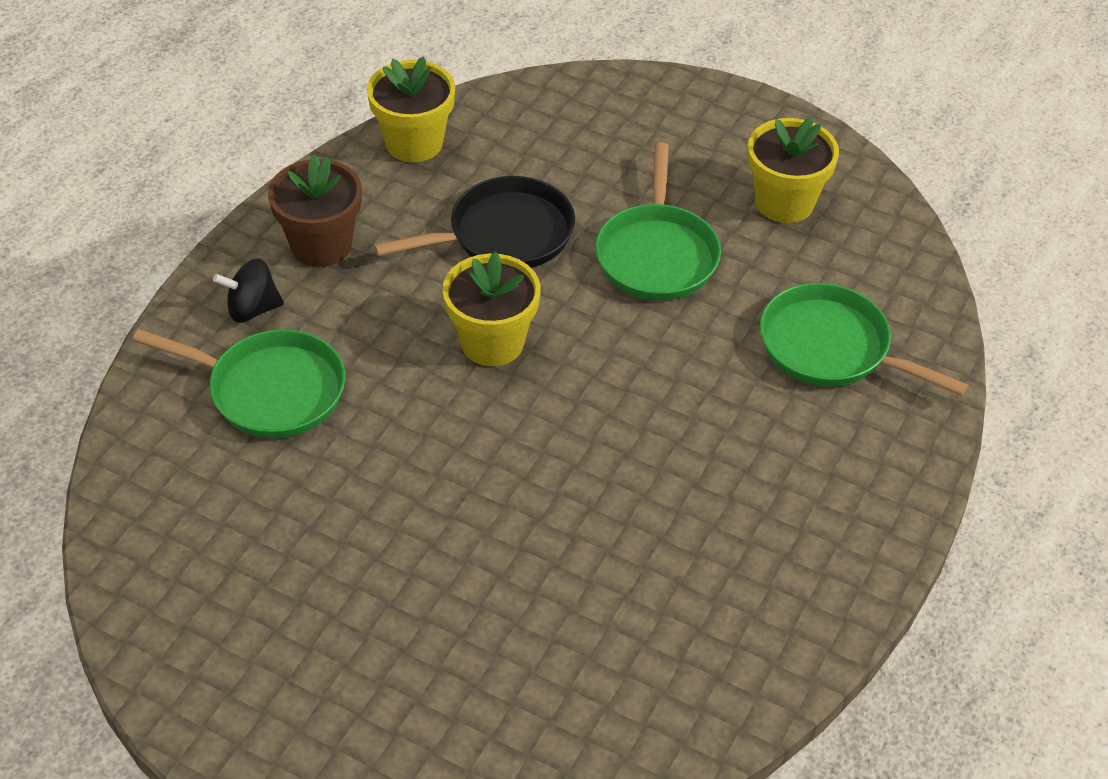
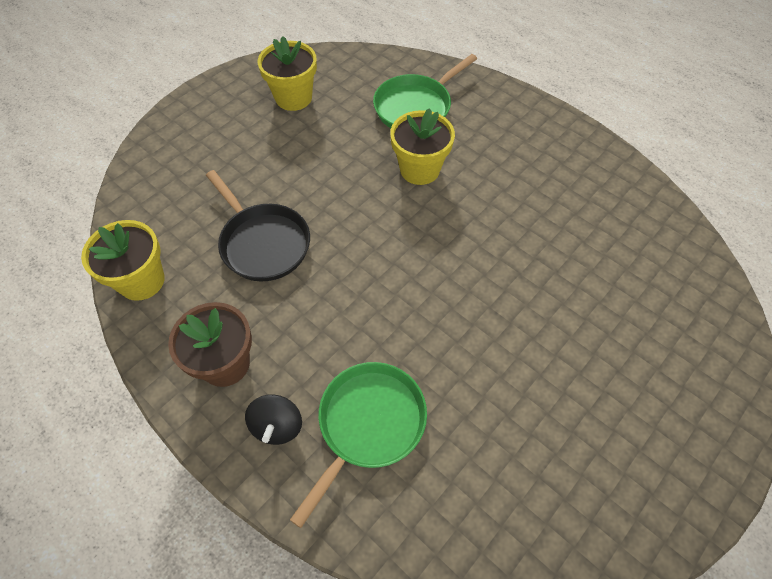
camera: 75 degrees left, 10 degrees up
(492, 342) = (362, 269): yellow flower pot -> yellow flower pot (419, 169)
(504, 235) = (263, 243): black pan -> black pan turned 150 degrees clockwise
(657, 254) = (313, 166): green pan -> none

